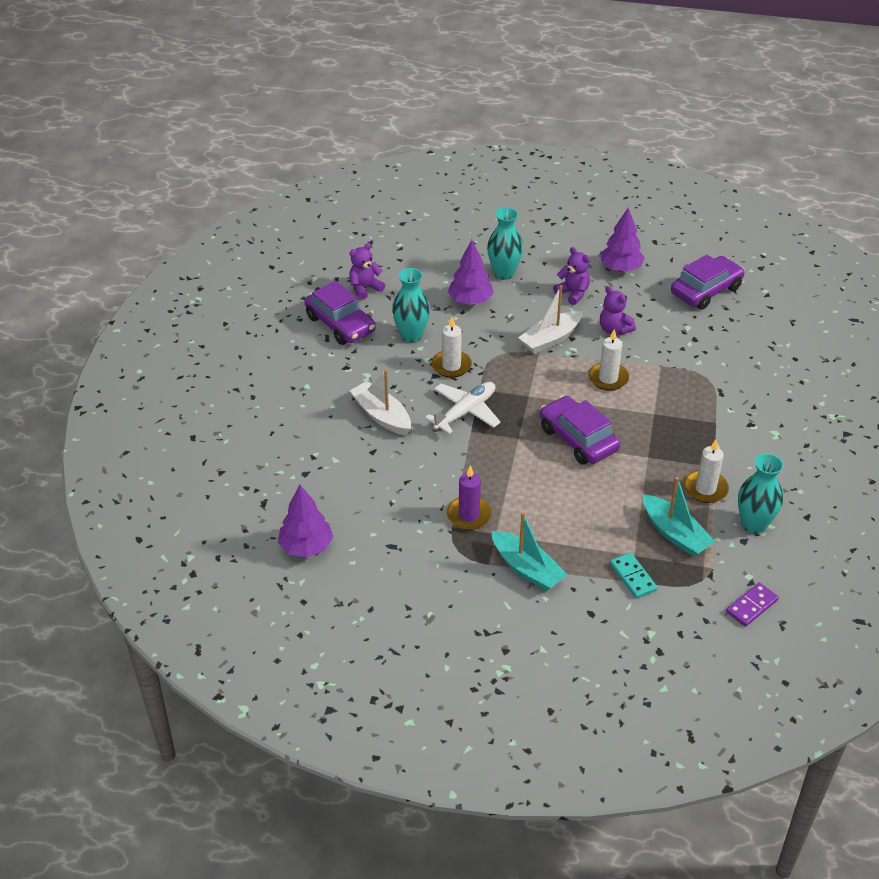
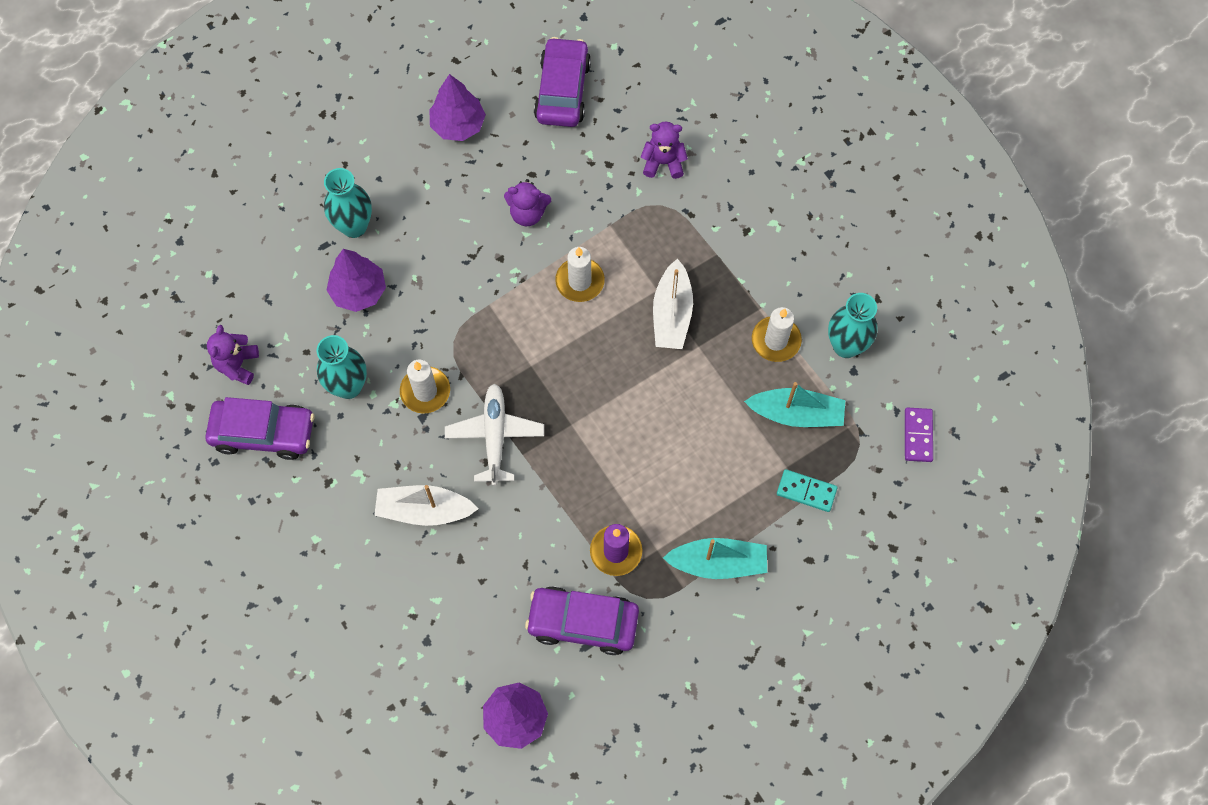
camera: 45 degrees left, 25 degrees up
(550, 339) = (482, 276): white boat -> white boat (672, 314)
(573, 293) = (446, 198): purple teddy bear -> purple teddy bear (663, 162)
(578, 439) = (622, 379): purple car -> purple car (583, 623)

